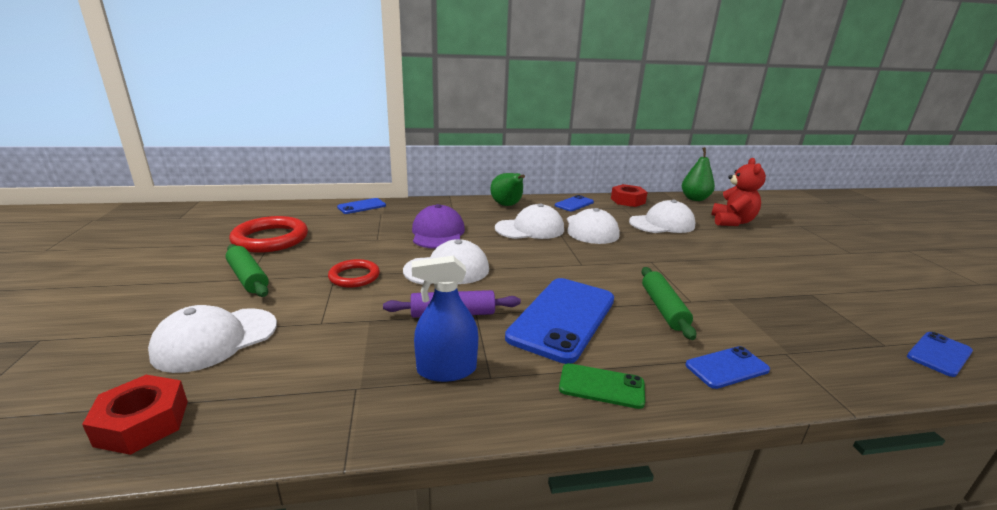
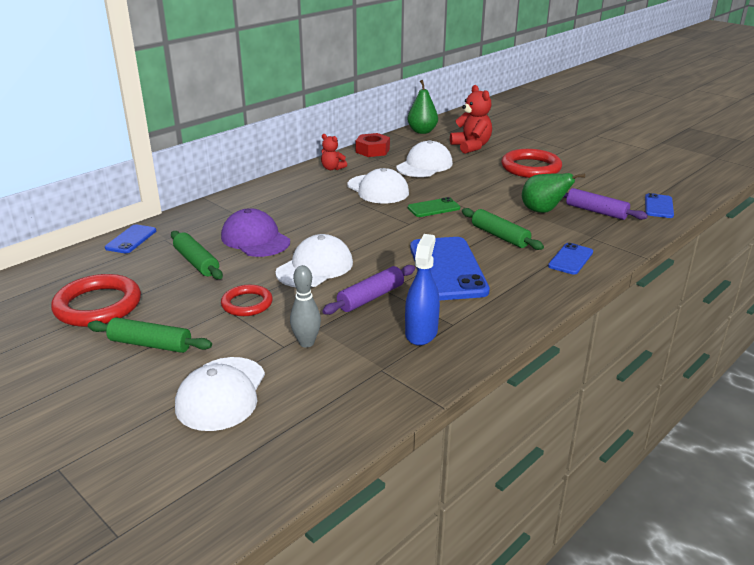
camera: 35 degrees left, 5 degrees up
(142, 423) = (275, 456): red nut -> none
(340, 328) = (306, 343): none -> grey bowling pin
(373, 234) = (196, 262): none -> green rolling pin
(446, 370) = (421, 333): blue spray bottle -> blue spray bottle turned 150 degrees clockwise
(507, 205) = (276, 189): green pear -> green pear (543, 211)
(530, 229) = (329, 206): white cap -> none
(574, 204) = (332, 168): blue phone -> red teddy bear
(601, 386) = (519, 299): green phone -> green phone (433, 208)
(782, 257) = (531, 168): none -> red ring
(826, 327) = (596, 211): none -> purple rolling pin

